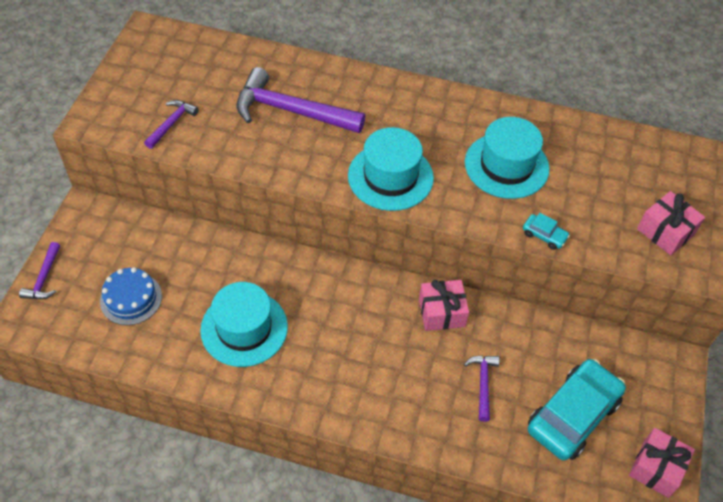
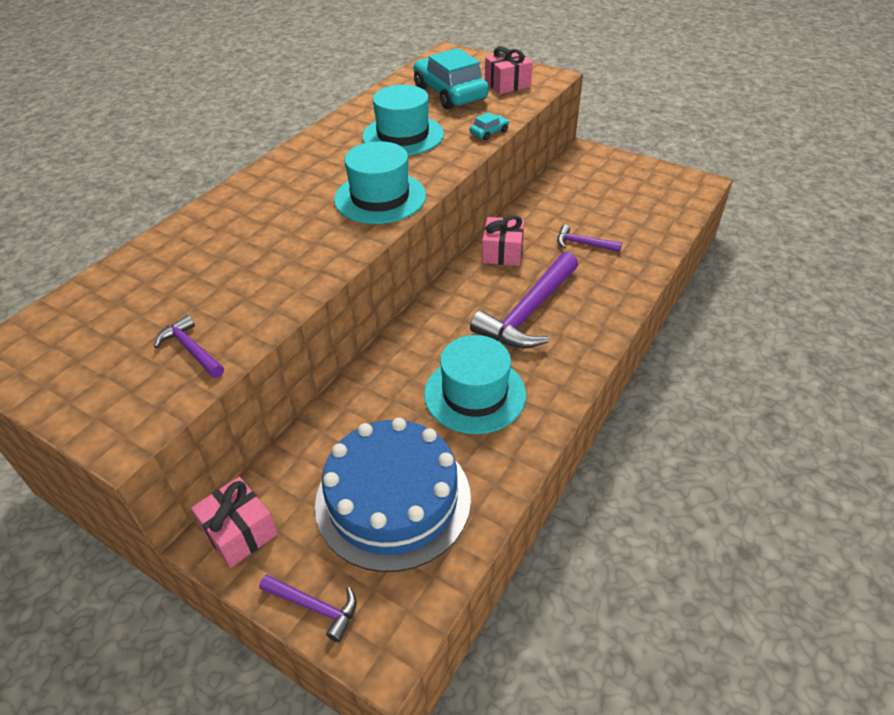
camera: 70 degrees left, 10 degrees down
(131, 298) = (393, 499): blue cake -> blue cake, size x1.87
(291, 111) = (244, 248): purple hammer -> purple hammer (528, 312)
(573, 415) = (622, 205): turquoise car -> turquoise car (450, 93)
(656, 468) = (672, 179): pink gift -> pink gift (240, 532)

